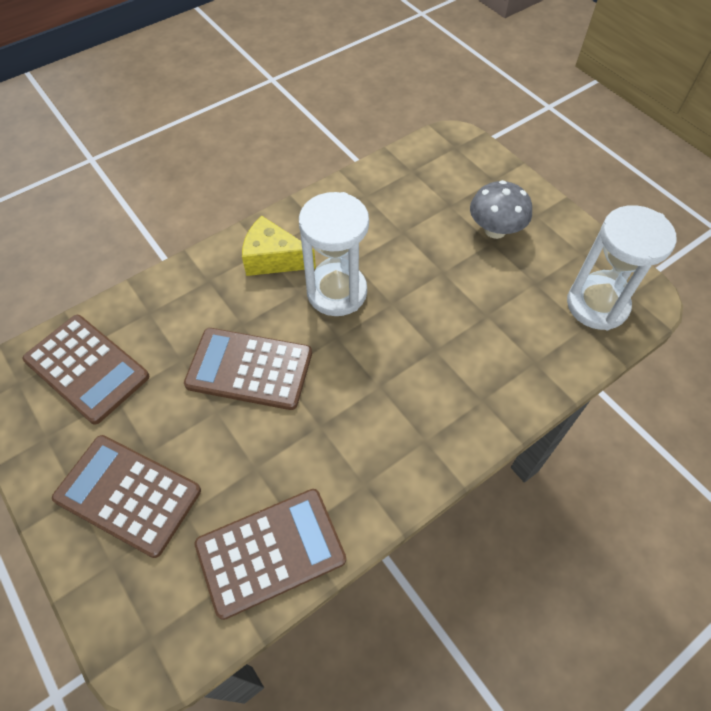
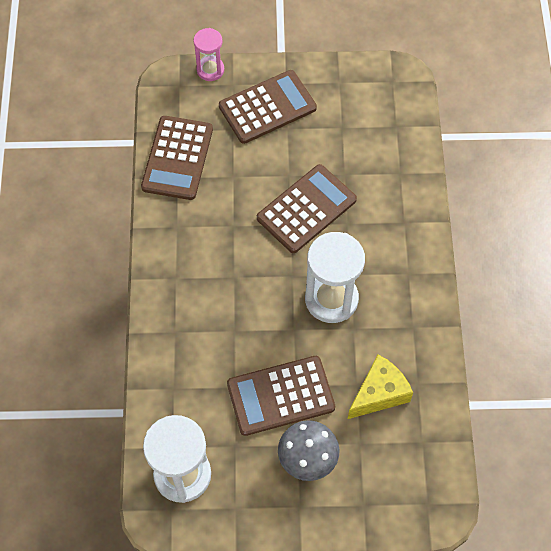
camera: 125 degrees right, 5 degrees up
(87, 368) = (376, 120): brown calculator -> brown calculator (280, 396)
(99, 612) = (210, 70): none -> pink hourglass
(273, 259) = (395, 275): yellow cheese -> yellow cheese (379, 393)

